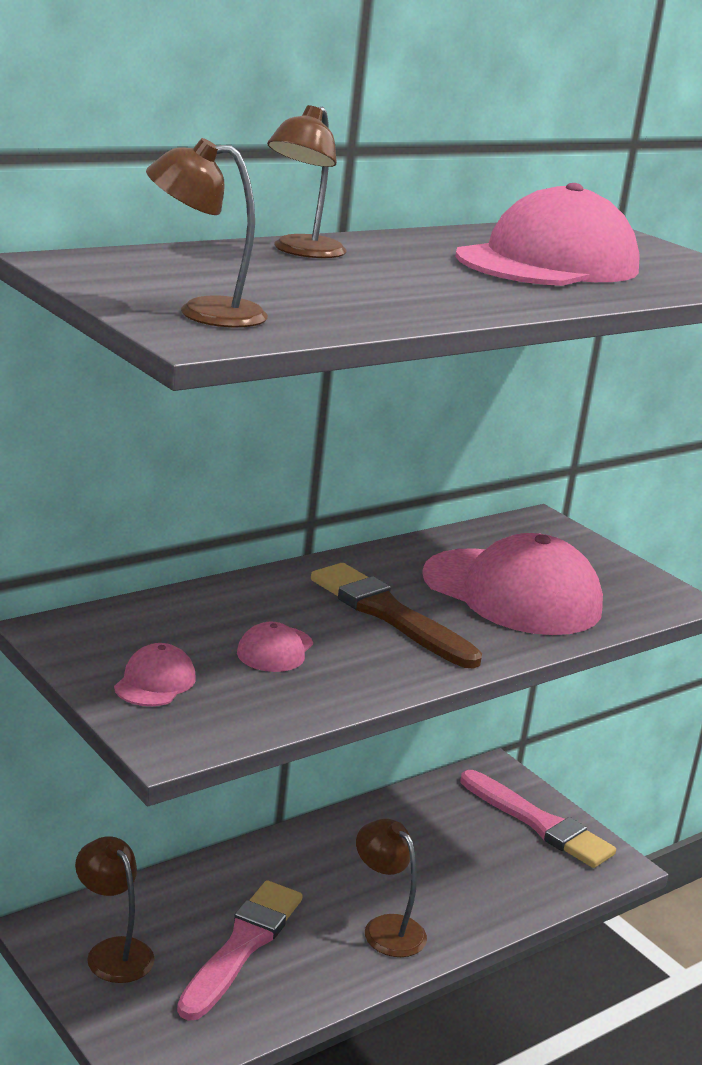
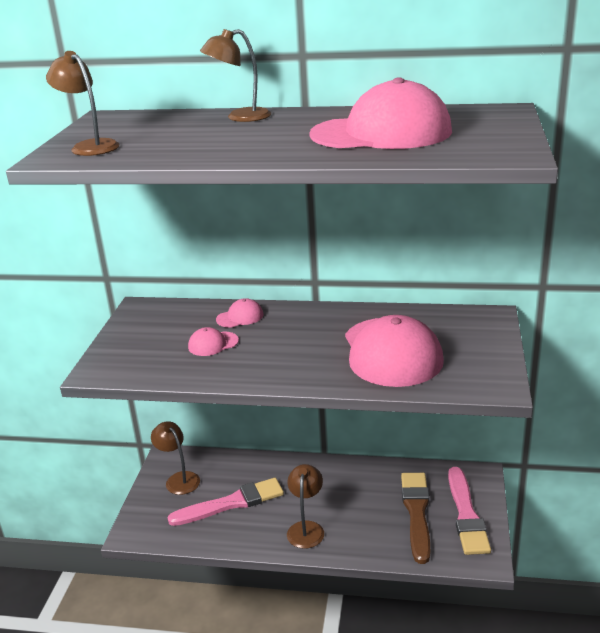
camera: 50 degrees right, 5 degrees up
(113, 951) = (179, 479): brown lamp -> brown lamp turned 45 degrees counterclockwise
(155, 682) = (138, 342): pink cap -> pink cap (240, 317)
(389, 614) = (299, 343): brown brush -> brown brush (416, 512)

